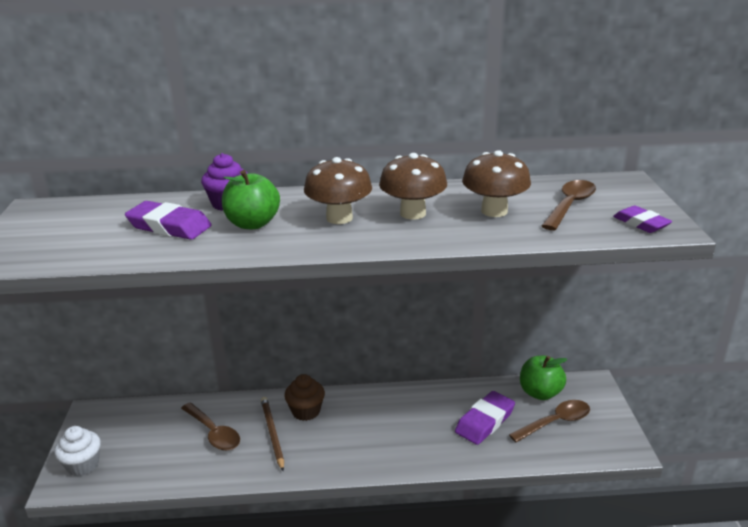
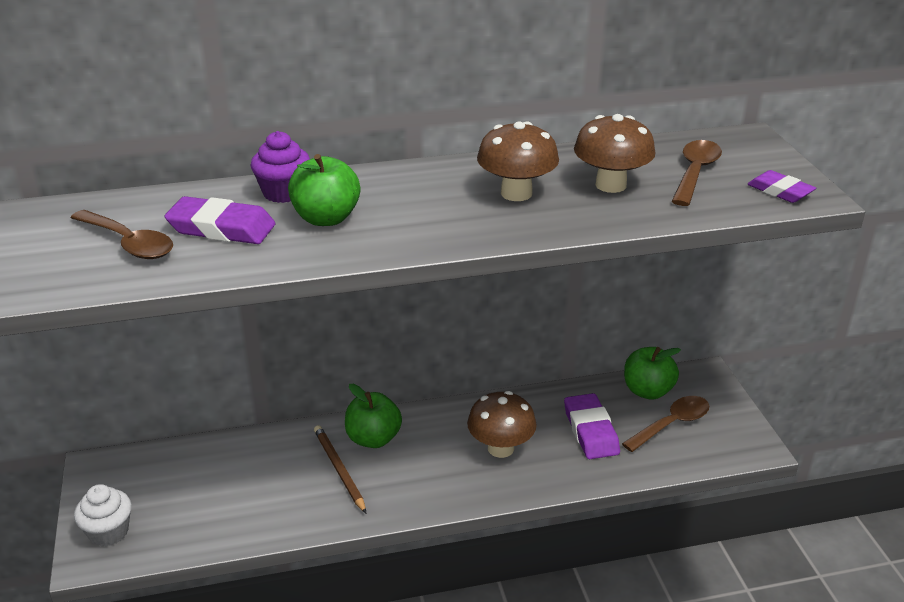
camera: 10 degrees left, 5 degrees up
(213, 433) = (265, 476): brown spoon -> brown spoon (129, 243)
(306, 411) = (373, 439): brown cupcake -> green apple
(339, 218) = (430, 204): brown mushroom -> brown mushroom (500, 448)
(485, 421) = (591, 431): purple eraser -> purple eraser turned 45 degrees counterclockwise

